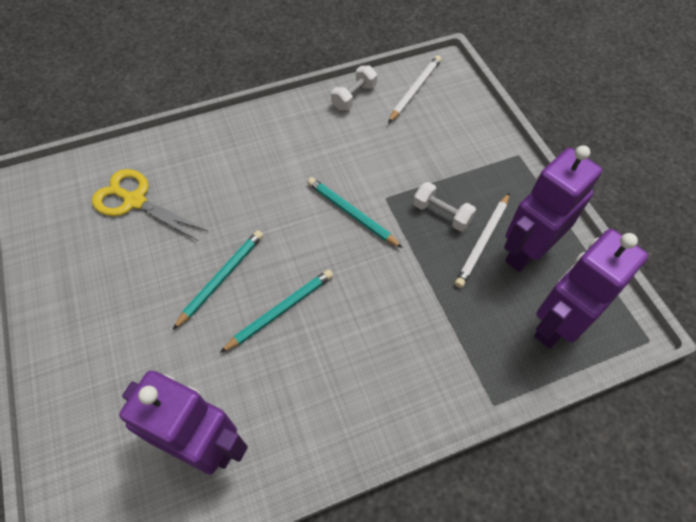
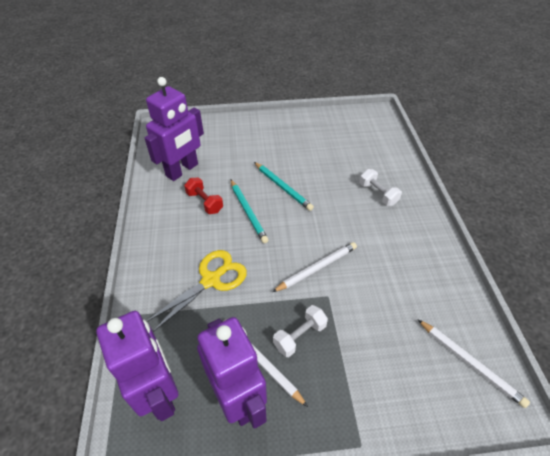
camera: 105 degrees right, 10 degrees down
(135, 201) = (355, 154): yellow scissors -> yellow scissors (211, 280)
(274, 378) = (205, 202): none -> red dumbbell
(352, 213) = (317, 268): turquoise pencil -> white pencil
(354, 97) = (458, 301): white dumbbell -> white dumbbell (378, 194)

